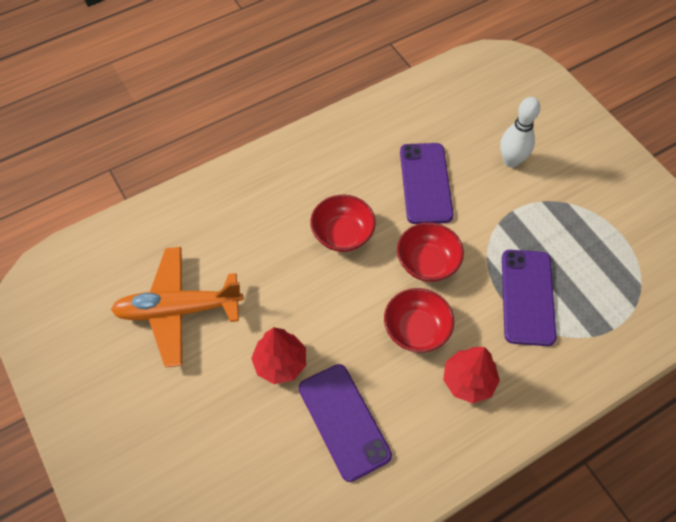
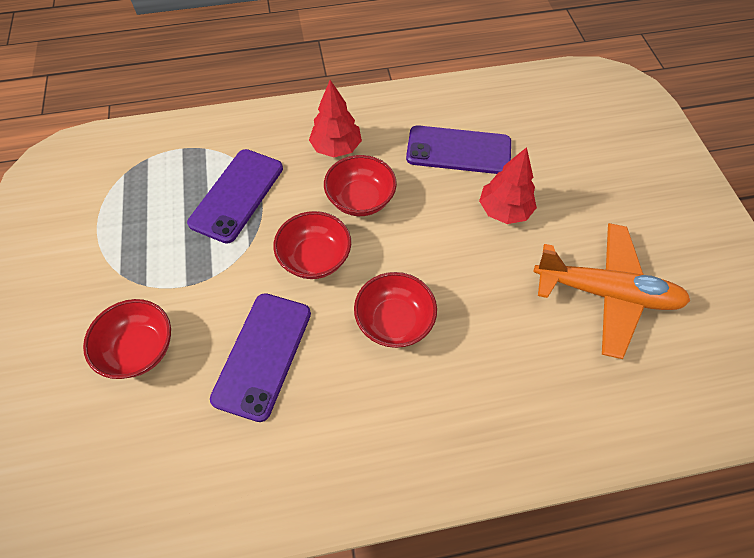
camera: 160 degrees left, 0 degrees up
(344, 421) = (458, 151): purple phone -> purple phone turned 75 degrees counterclockwise
(511, 161) = (140, 349): white bowling pin -> red bowl

